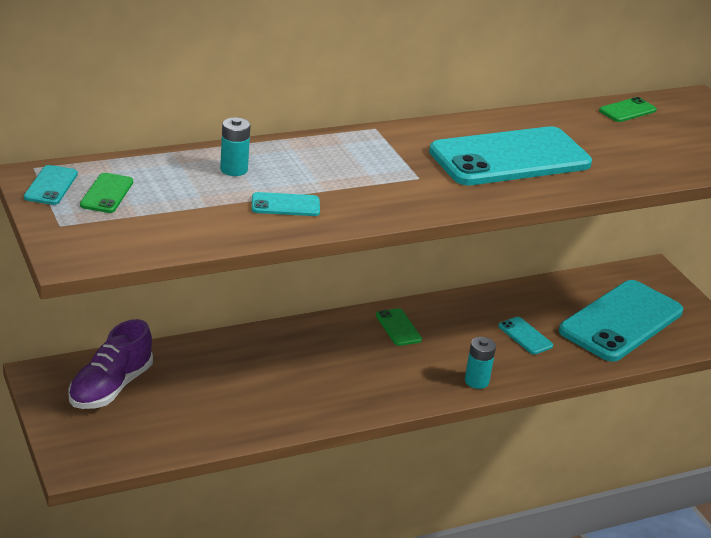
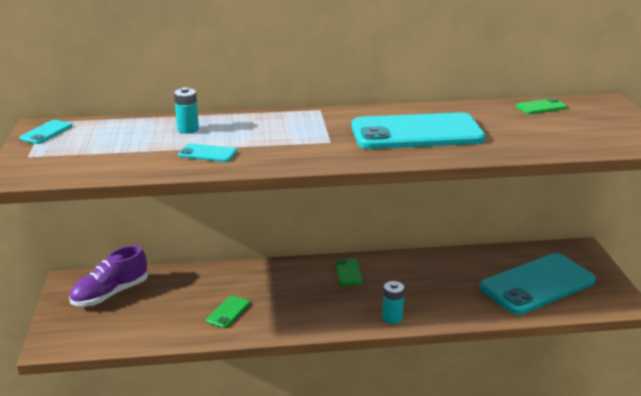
camera: 20 degrees right, 5 degrees down
(107, 193) = (81, 139): green phone -> green phone (228, 312)
(525, 336) = (449, 288): turquoise phone -> none

